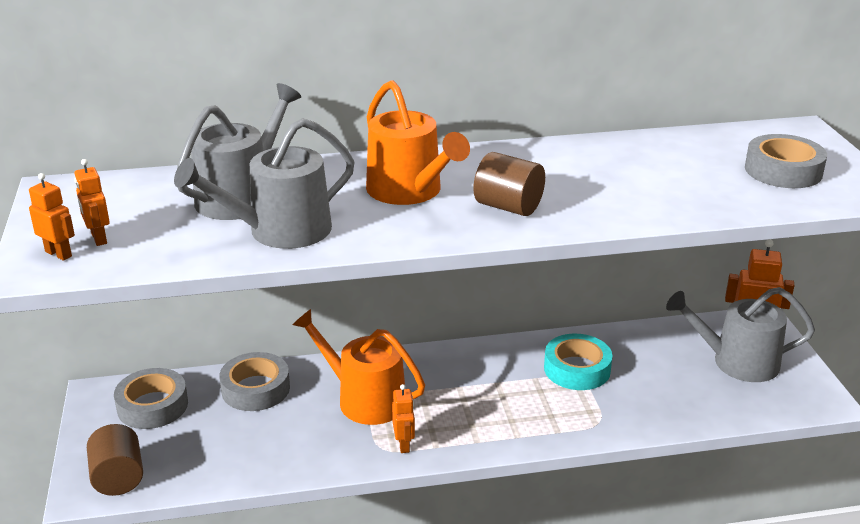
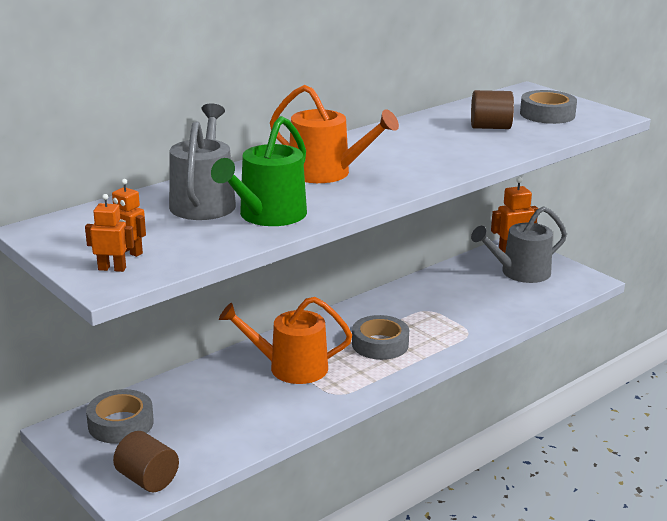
camera: 30 degrees left, 5 degrees down
(255, 389) = (196, 386): grey tape -> grey tape (380, 344)
(280, 231) = (268, 215): grey watering can -> green watering can
(404, 444) = (350, 386): orange robot -> none
(508, 207) = (407, 168): brown cylinder -> brown cylinder (490, 127)
(577, 369) = (423, 305): turquoise tape -> none

